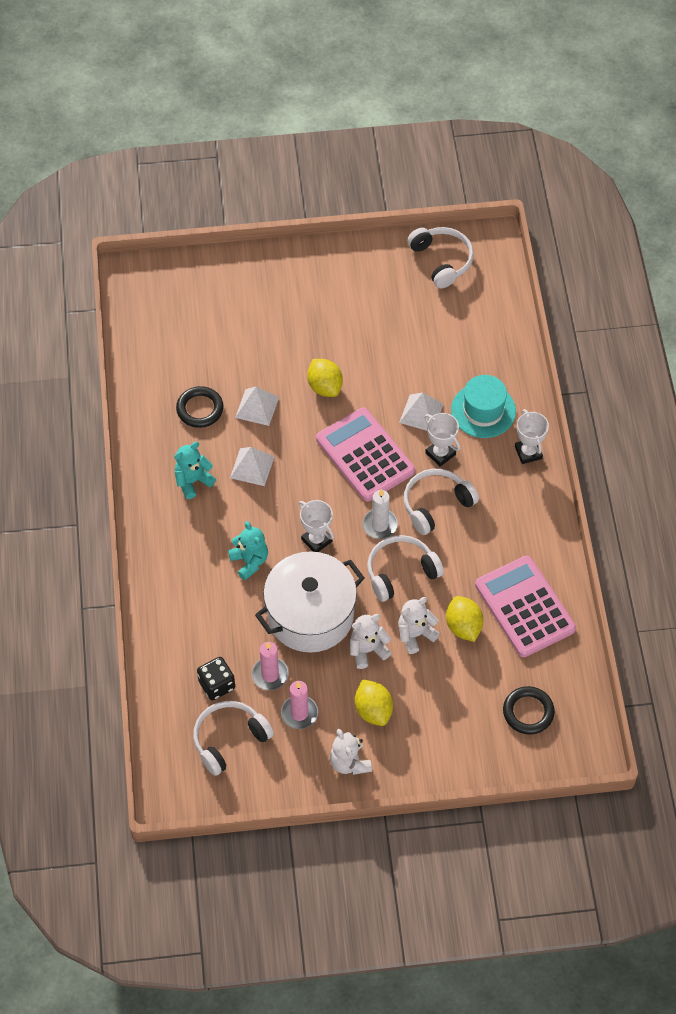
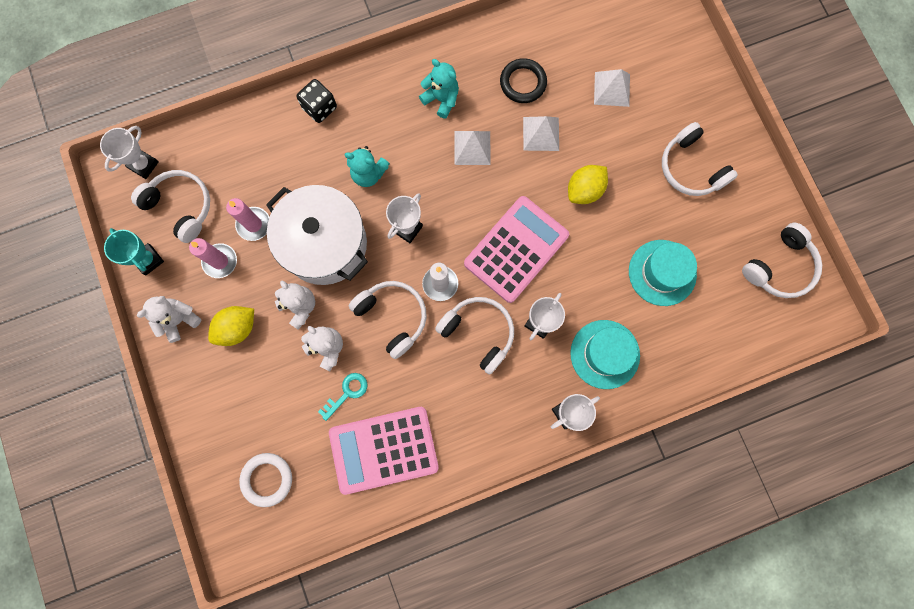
camera: 75 degrees right, 20 degrees up
(171, 767) = (143, 165): none -> white trophy
(217, 685) = (233, 180): black dice -> black dice (320, 108)
(249, 561) = (368, 174): turquoise teddy bear -> turquoise teddy bear turned 60 degrees clockwise
(277, 780) = (148, 260): none -> turquoise trophy
(330, 299) = (690, 168): none -> white headphones
(421, 347) = (662, 272): none -> turquoise hat
(421, 413) = (582, 292): white pyramid -> white pyramid (612, 89)
(463, 626) = (347, 393): yellow lemon -> turquoise key
(524, 607) = (384, 449): pink calculator -> pink calculator turned 150 degrees counterclockwise
(528, 712) = (267, 479): black ring -> white ring

